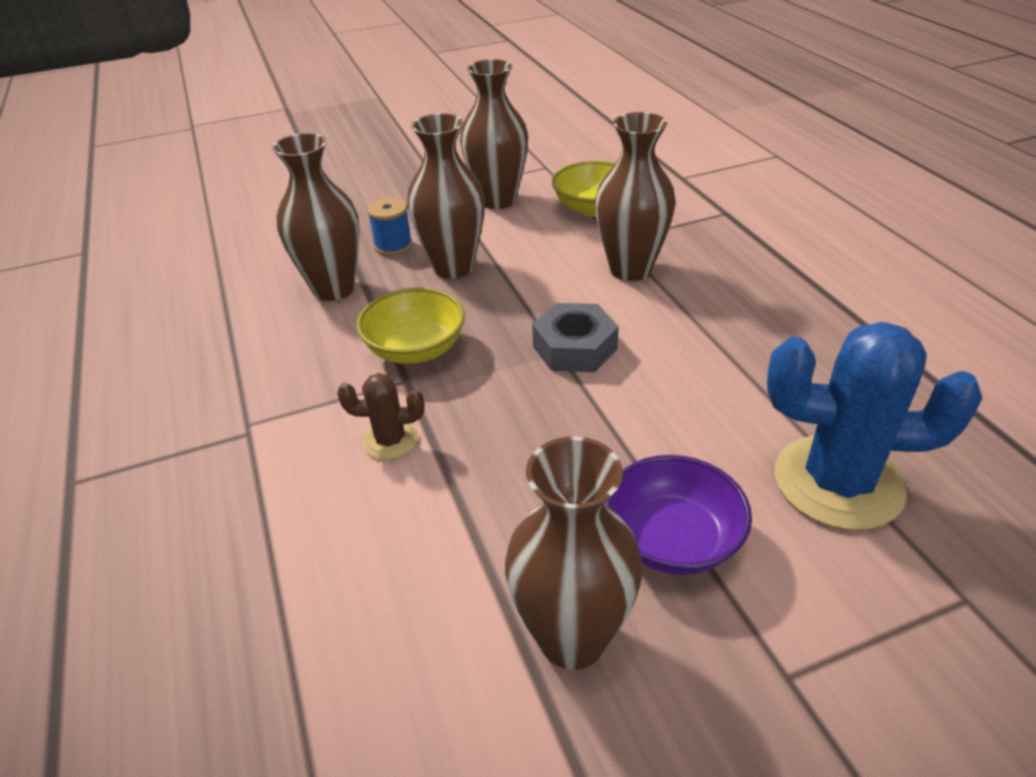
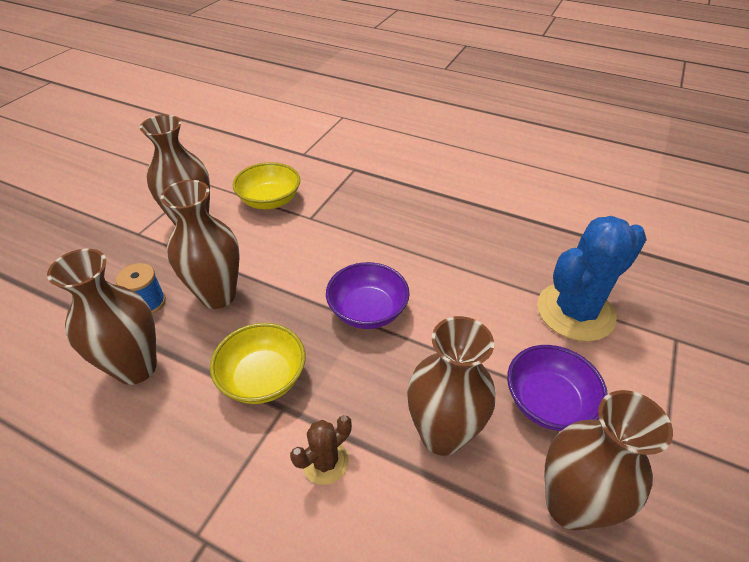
camera: 45 degrees left, 5 degrees up
(575, 347) = (367, 311): grey nut -> purple bowl
(630, 269) = (341, 235): brown vase -> brown vase (442, 435)

